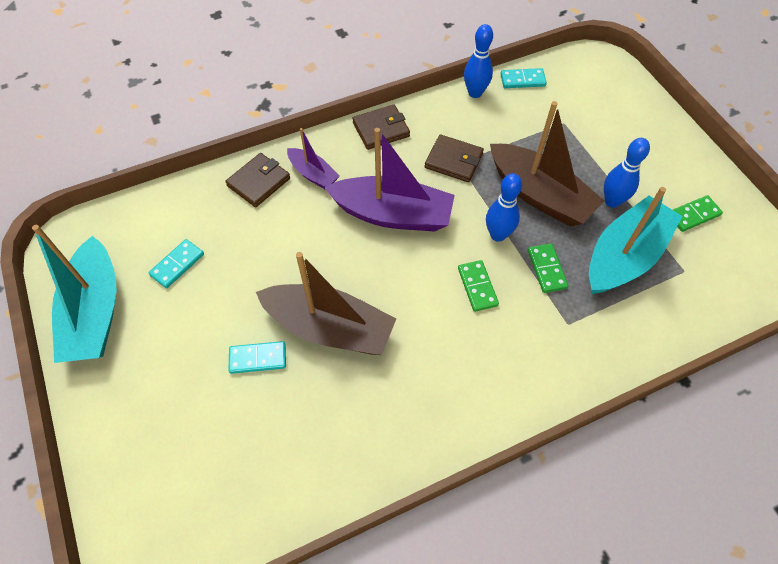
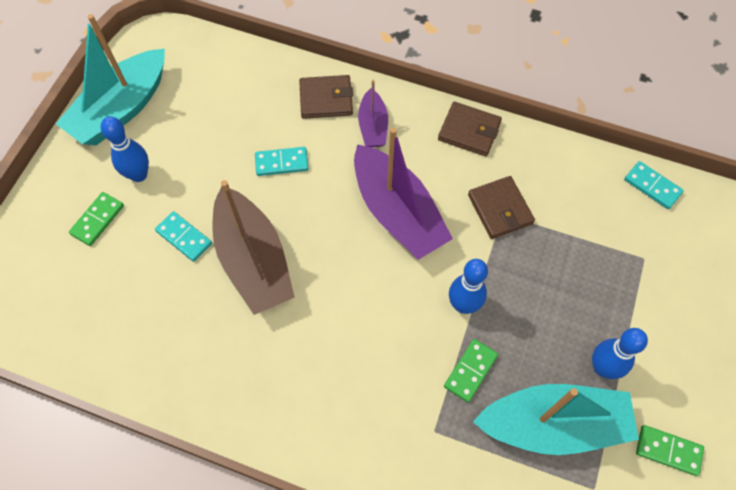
camera: 45 degrees right, 5 degrees up
(177, 265) = (205, 118): turquoise domino -> turquoise domino (281, 163)
(475, 93) = (591, 163): blue bowling pin -> blue bowling pin (139, 175)
(477, 287) = (396, 332): green domino -> green domino (97, 220)
(539, 195) = (540, 303): brown boat -> none

